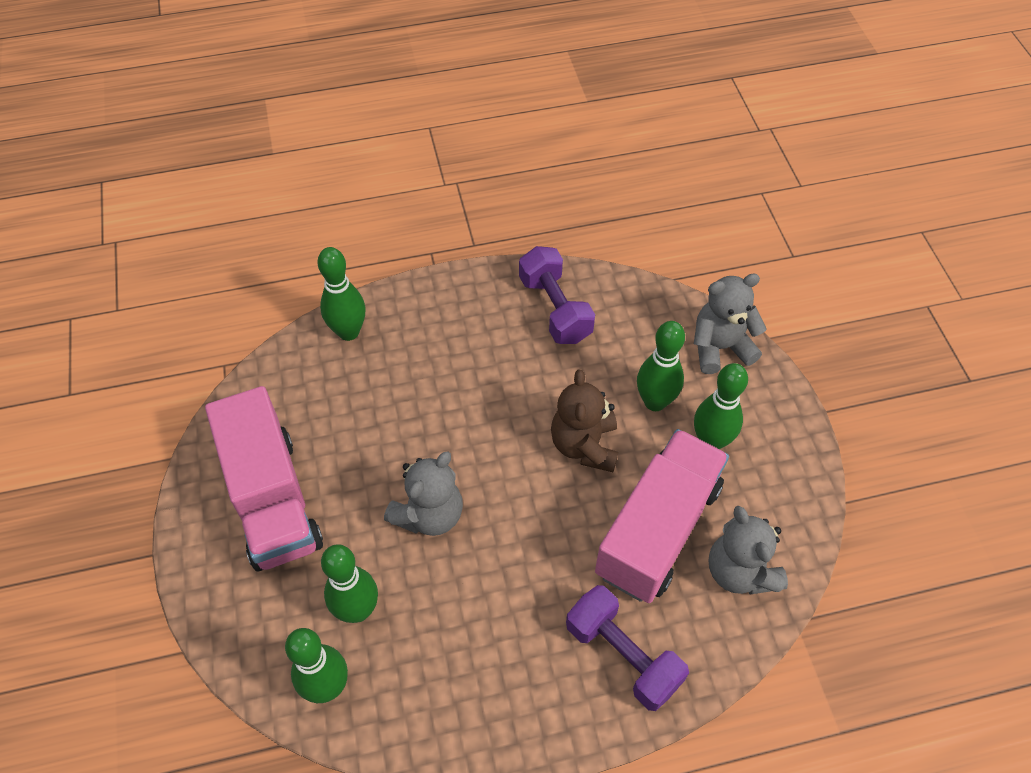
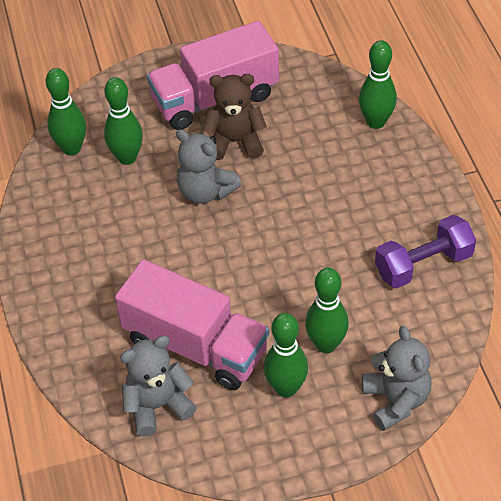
camera: 90 degrees right, 5 degrees down
(584, 445) = (275, 291): brown teddy bear -> brown teddy bear (235, 141)
(623, 655) = (87, 321): purple dumbbell -> none

